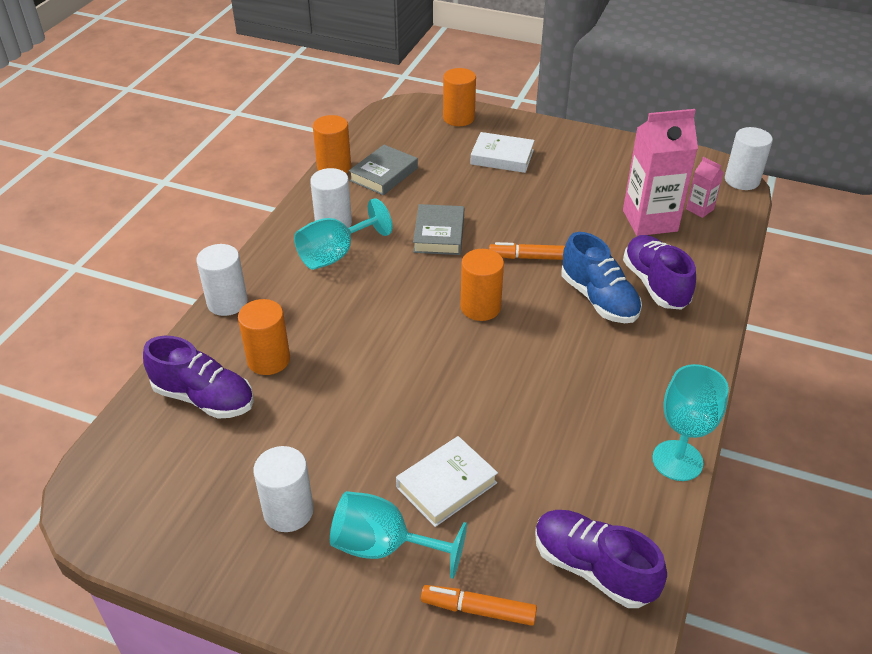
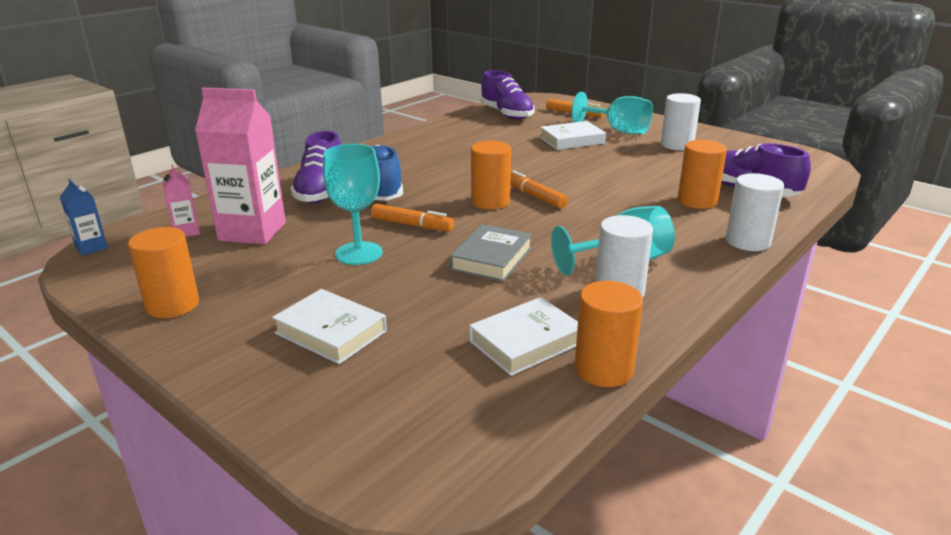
camera: 160 degrees left, 15 degrees down
(384, 174) = (526, 342): grey book -> white book
(440, 327) = (535, 197): none -> orange marker
(458, 118) = (331, 423): orange cylinder -> orange cylinder (173, 305)
(677, 460) = (422, 130): turquoise goblet -> turquoise goblet (359, 253)
(742, 180) = (91, 247): white cylinder -> blue carton

